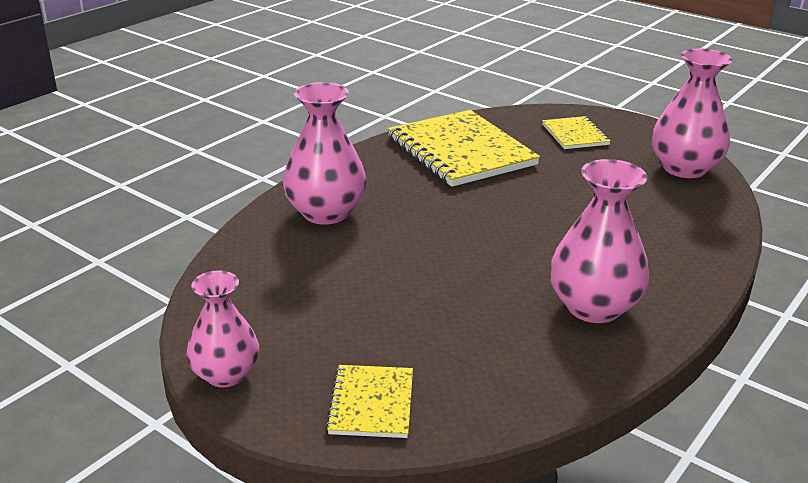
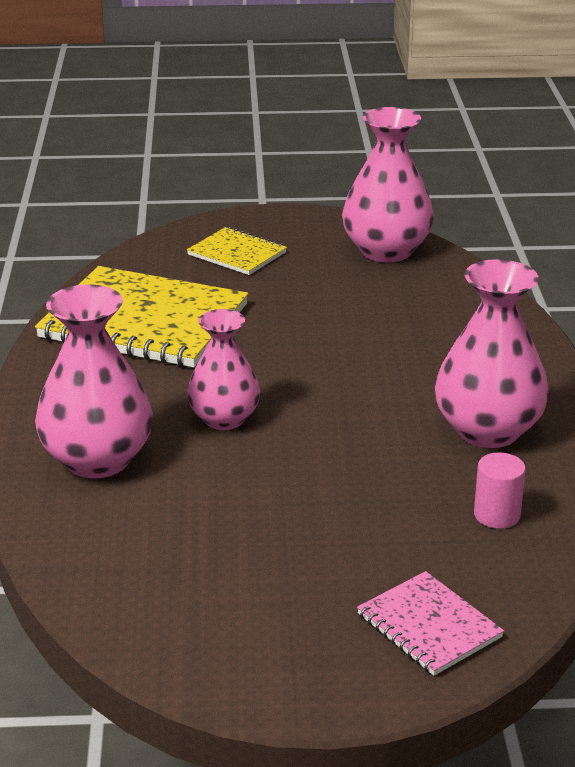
camera: 40 degrees left, 0 degrees up
(226, 374) = (254, 683): pink vase -> pink vase (224, 419)
(371, 403) = (428, 626): yellow notebook -> pink notebook
(520, 362) = (497, 515): none -> pink cylinder

